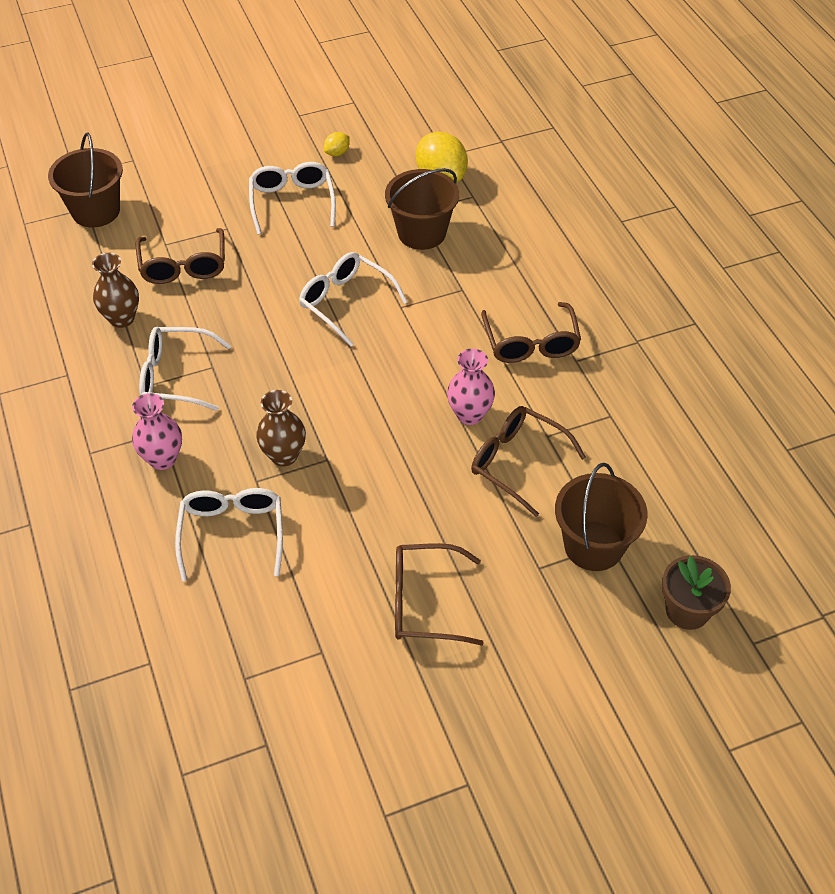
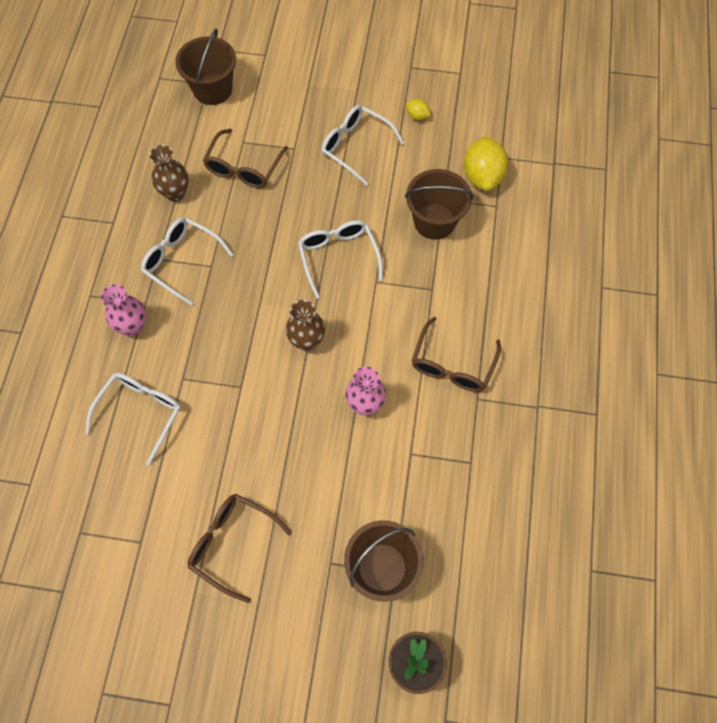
camera: 30 degrees right, 15 degrees up
(284, 455) = (213, 367): brown vase -> brown vase (307, 340)
(292, 202) = (355, 146): white glasses -> white glasses turned 75 degrees counterclockwise
(337, 153) = (417, 116): yellow lemon -> yellow lemon turned 45 degrees clockwise
(517, 462) = (373, 464): brown glasses -> none

